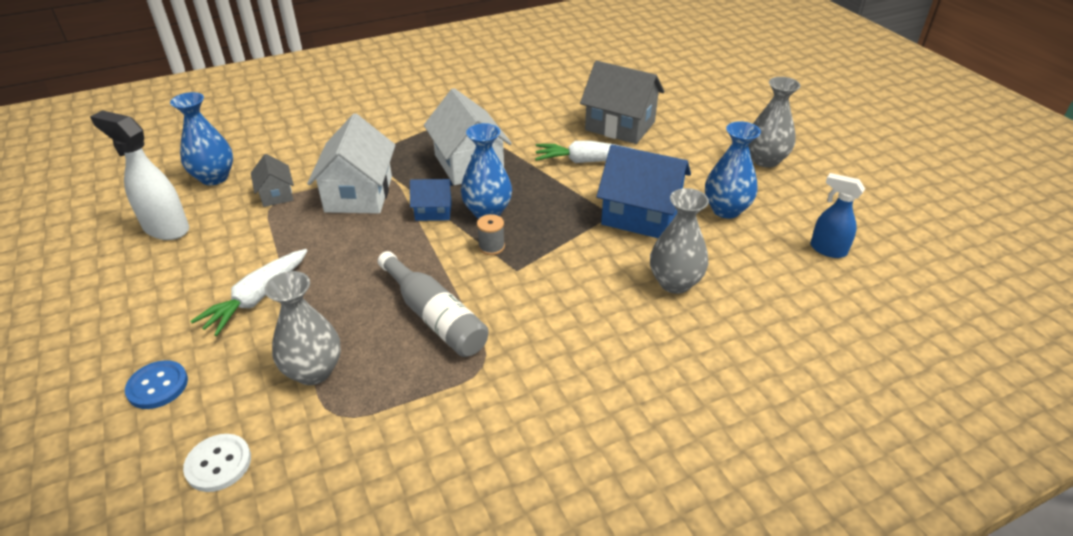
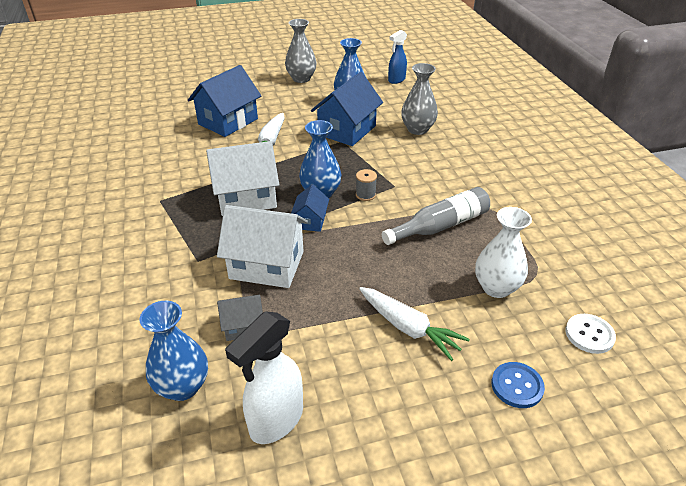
camera: 80 degrees left, 0 degrees up
(313, 371) = (496, 287): grey vase -> white vase
(620, 126) = (228, 121): grey house -> blue house

